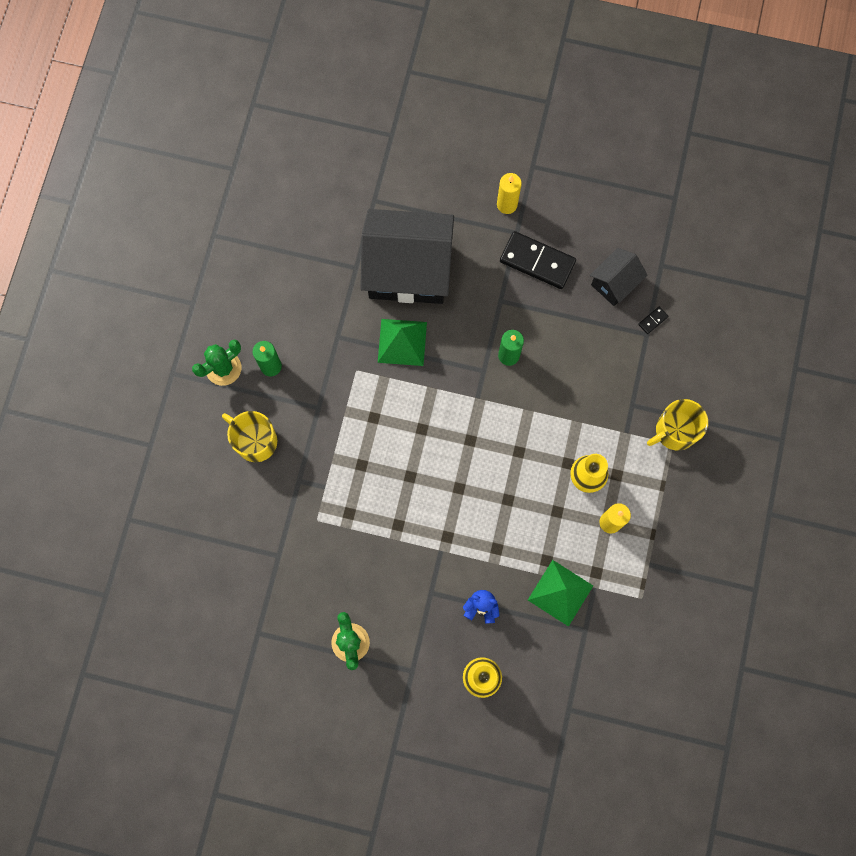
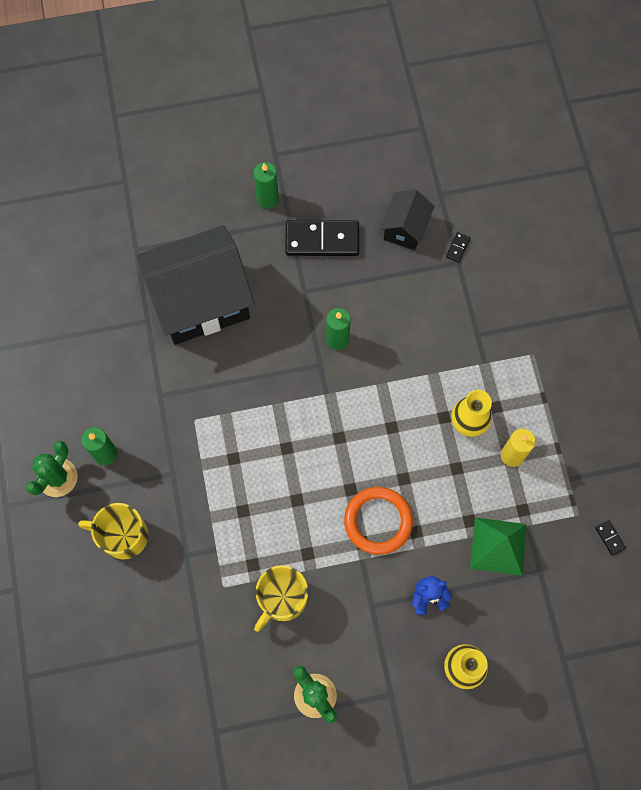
camera: 25 degrees left, 5 degrees down
(402, 342) = (227, 372): green pyramid -> none
(469, 525) = (378, 521): none -> orange ring
(507, 204) = (267, 199): yellow candle -> green candle
(659, 630) = (609, 538): none -> black domino
(675, 431) = (529, 341): yellow mug -> yellow mug (282, 598)

